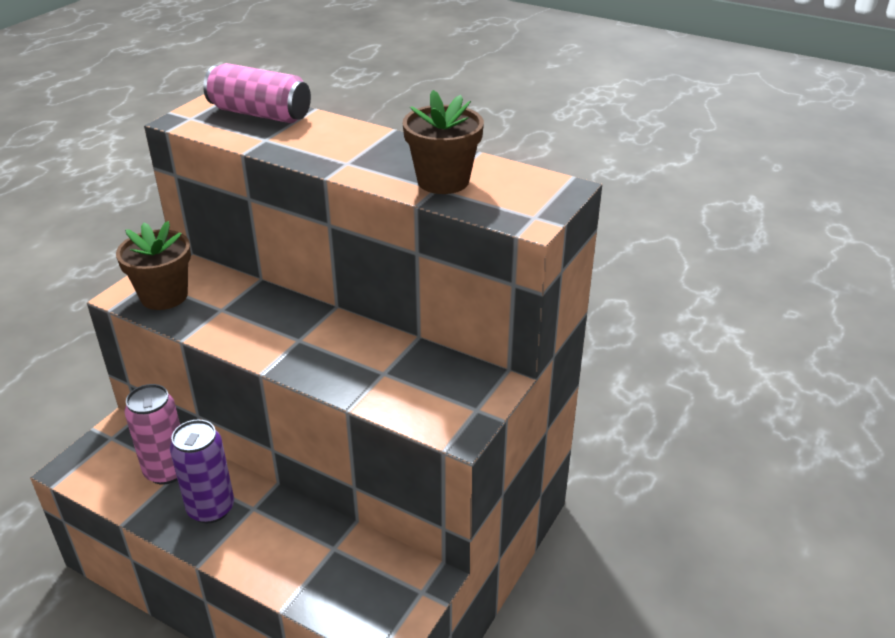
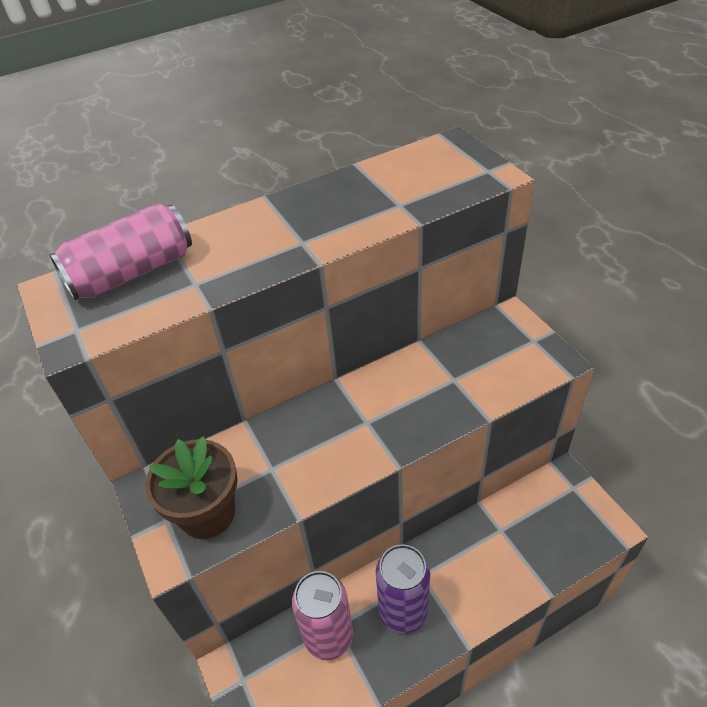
camera: 55 degrees left, 10 degrees up
(443, 181) = (390, 197): brown flower pot -> none

